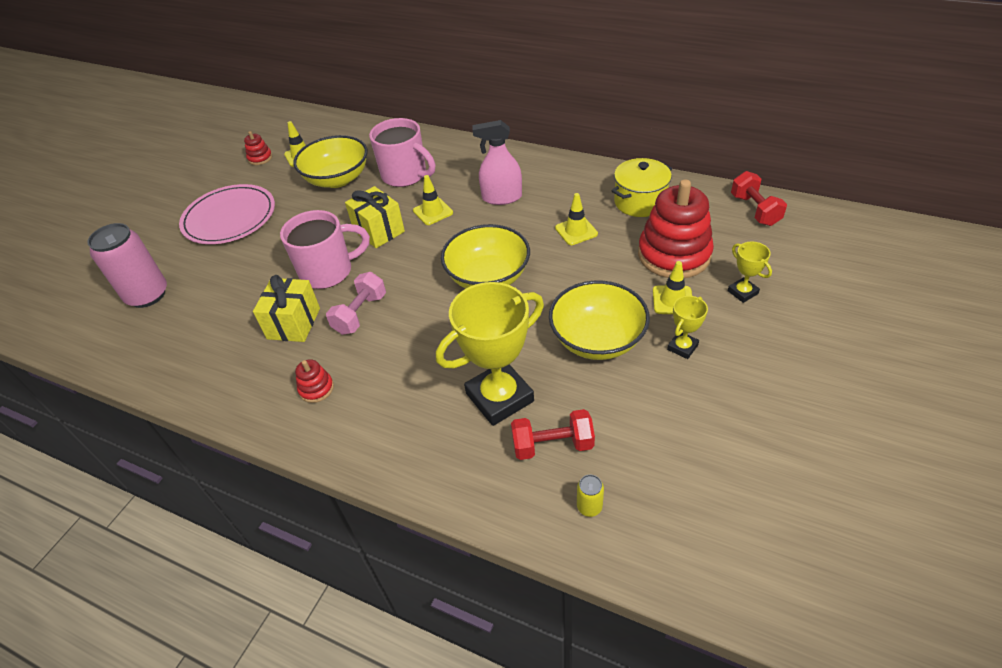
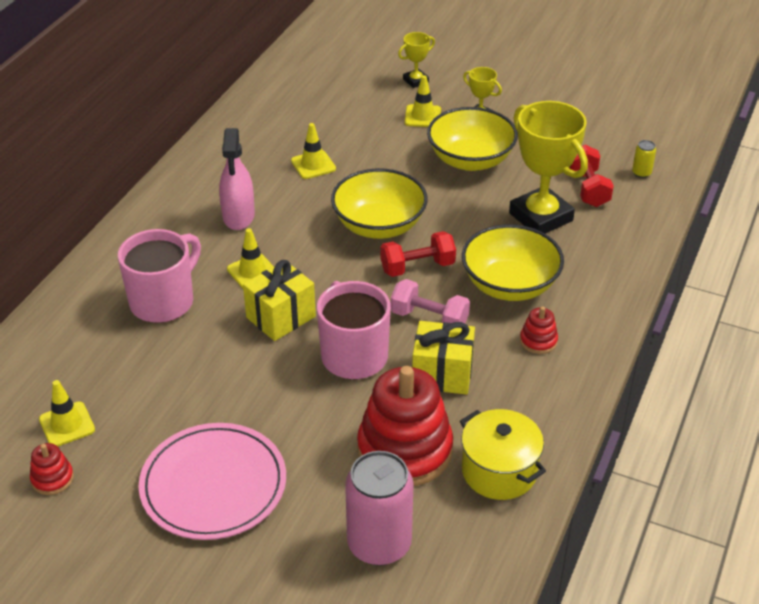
camera: 95 degrees left, 5 degrees down
(337, 179) = (148, 372): yellow bowl -> yellow bowl (510, 285)
(640, 202) = (273, 122): yellow pot -> yellow pot (499, 471)
(674, 255) = (361, 110): red stacking toy -> red stacking toy (404, 450)
(754, 210) = (303, 60): red dumbbell -> red dumbbell (417, 267)

